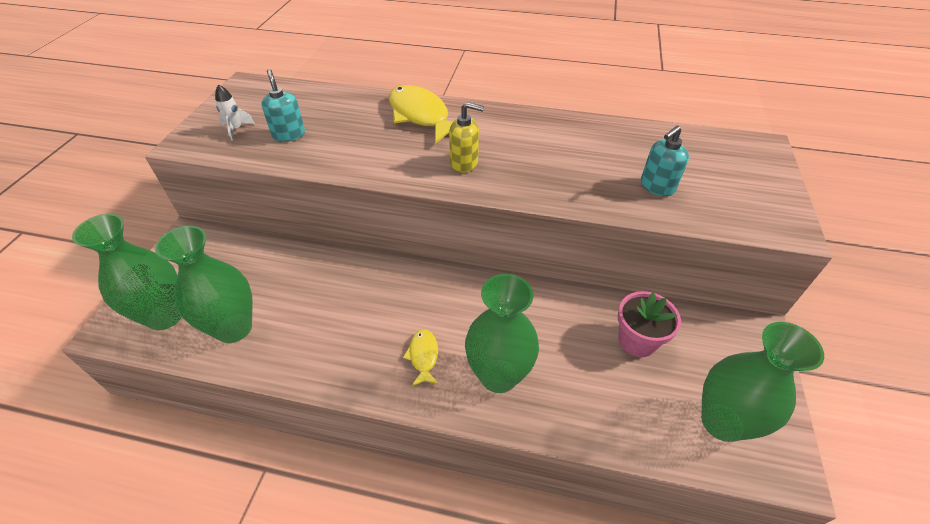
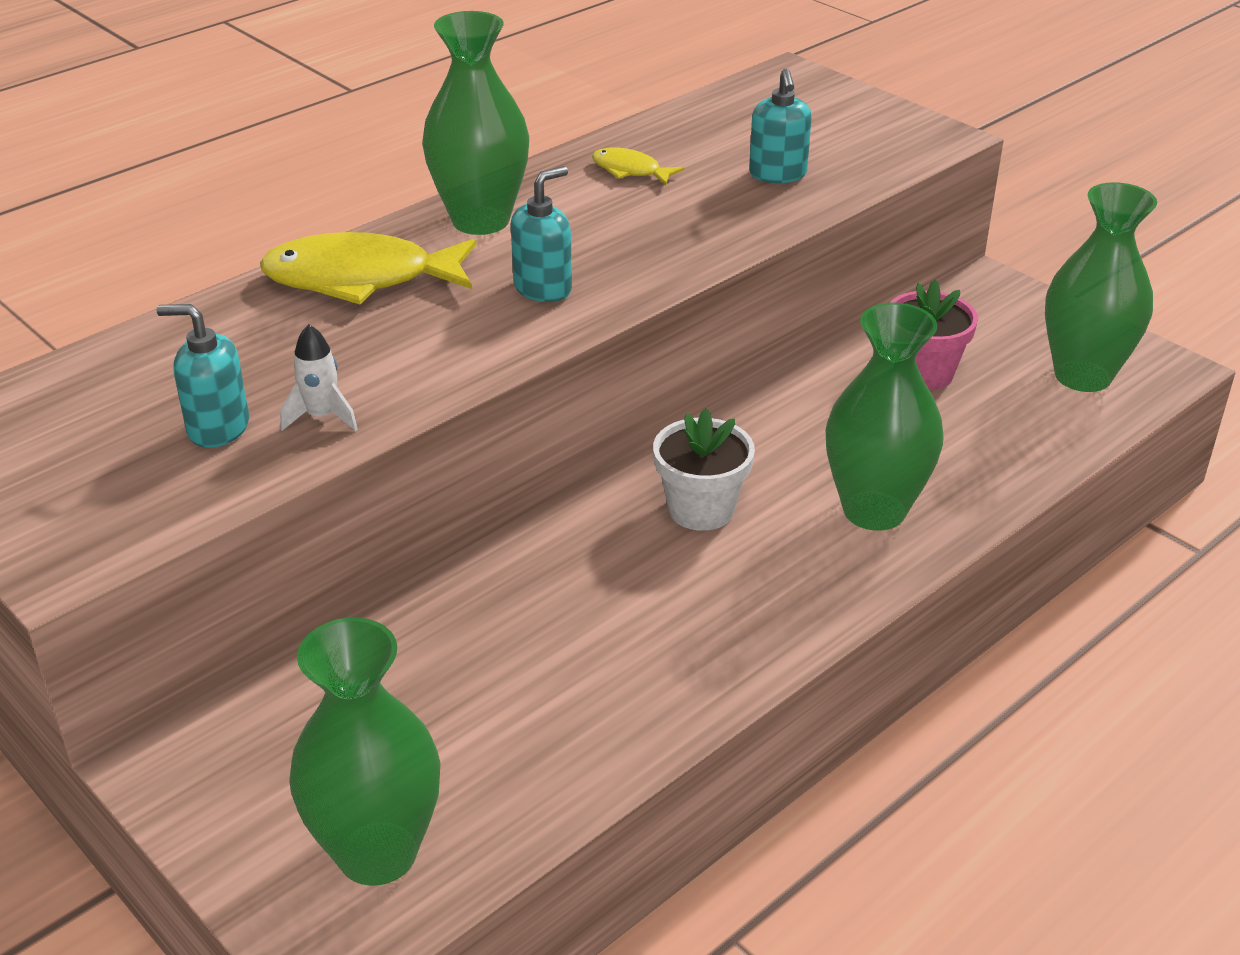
camera: 55 degrees left, 10 degrees down
(234, 328) = (509, 762): green vase -> green vase (480, 220)
(236, 129) = (104, 485): white rocket -> white rocket (322, 417)
(423, 356) = (777, 565): yellow fish -> yellow fish (630, 170)
(442, 306) = (701, 509): none -> white flower pot
(464, 163) = (543, 288): yellow soap dispenser -> turquoise soap dispenser

